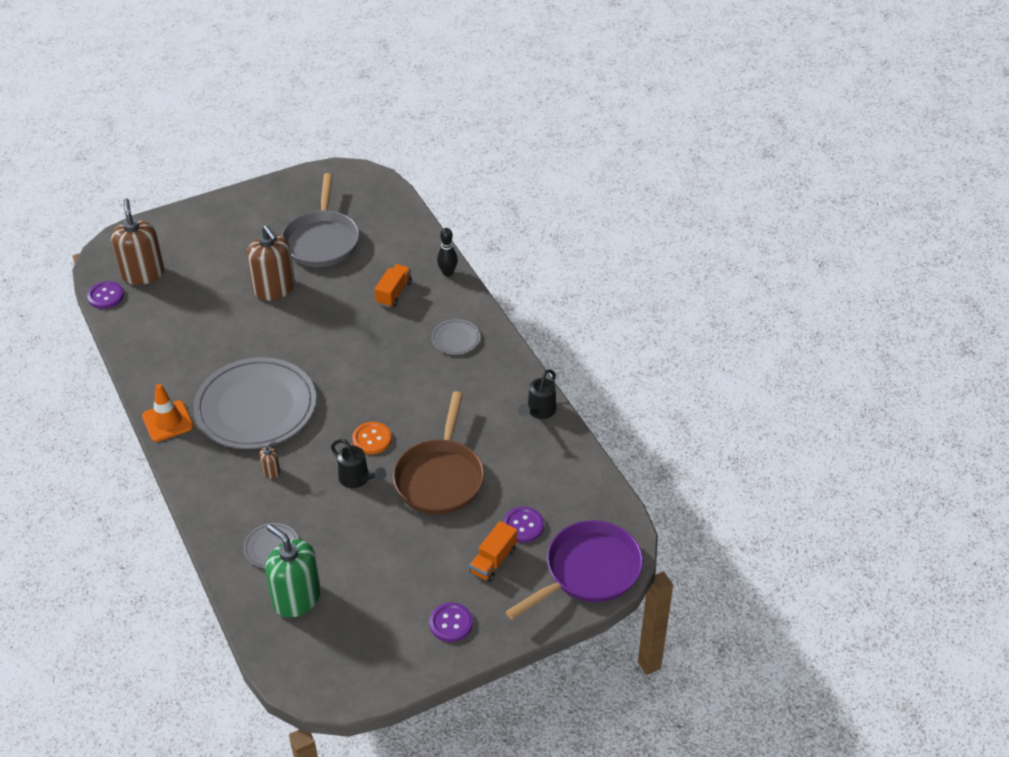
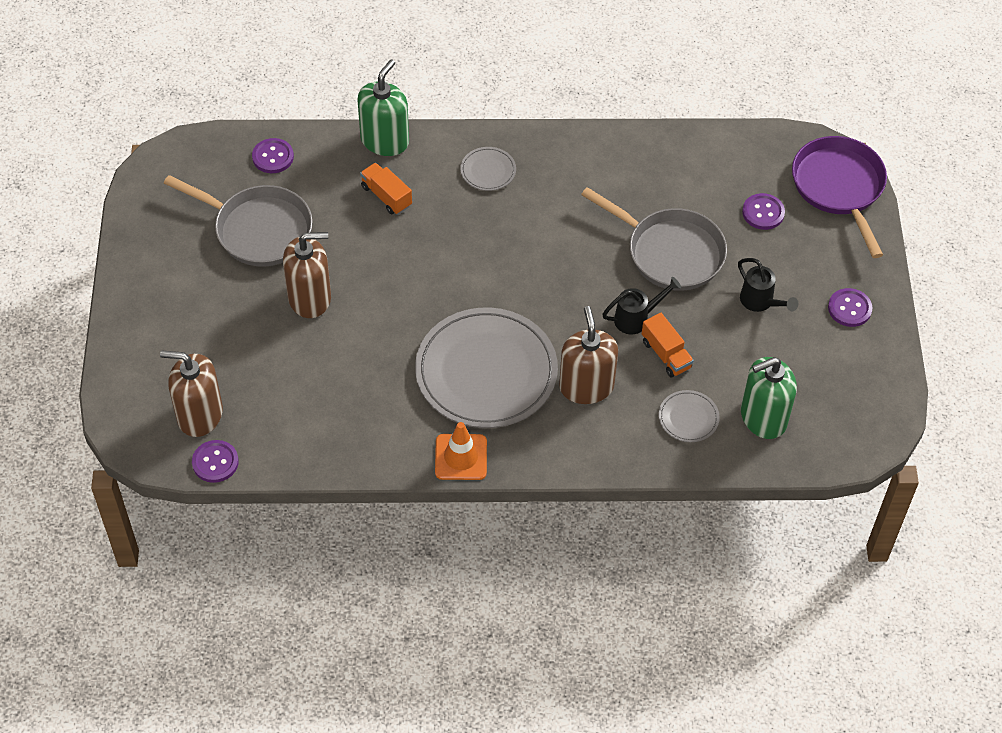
camera: 65 degrees left, 10 degrees up
(271, 471) = (586, 386): brown soap dispenser -> brown soap dispenser, size x2.30
(372, 439) = (589, 288): orange button -> none
(393, 223) = (273, 157): none -> purple button
(440, 477) = (669, 252): brown pan -> grey pan
(447, 273) = (385, 141): black bowling pin -> green soap dispenser
(493, 561) = (793, 250): orange truck -> orange truck (666, 354)
(539, 412) = (627, 145): black watering can -> black watering can (760, 302)

